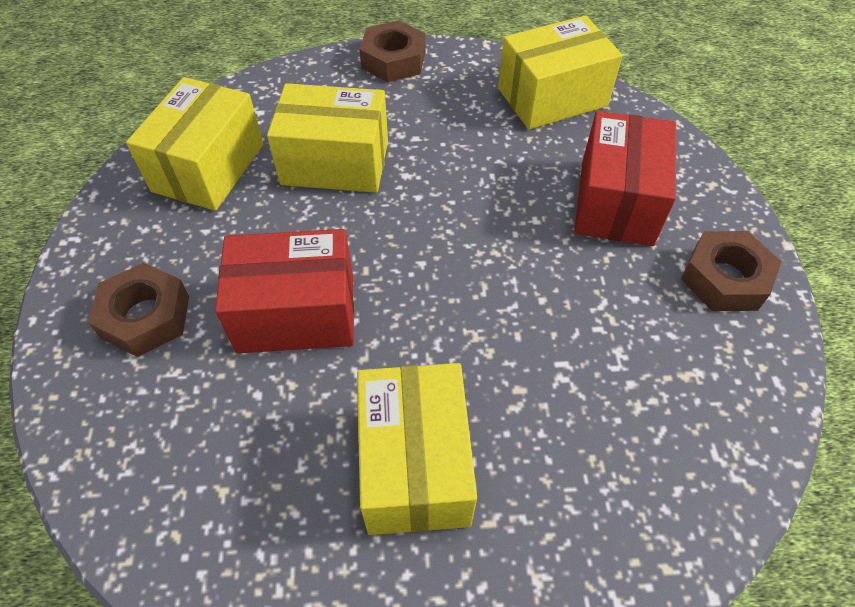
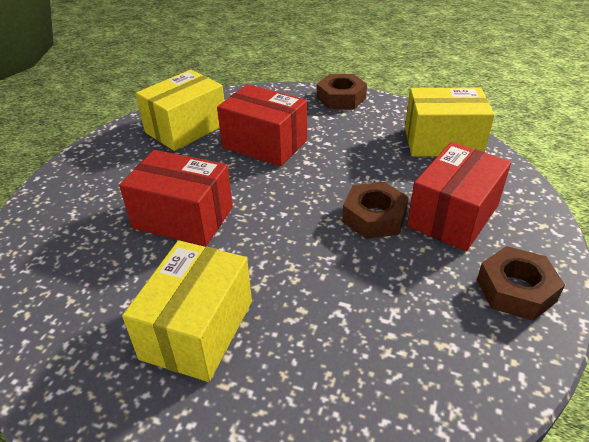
camera: 25 degrees right, 15 degrees down
(146, 316) = (96, 194): brown nut -> brown nut (374, 217)
(335, 162) = (265, 144): yellow box -> red box

